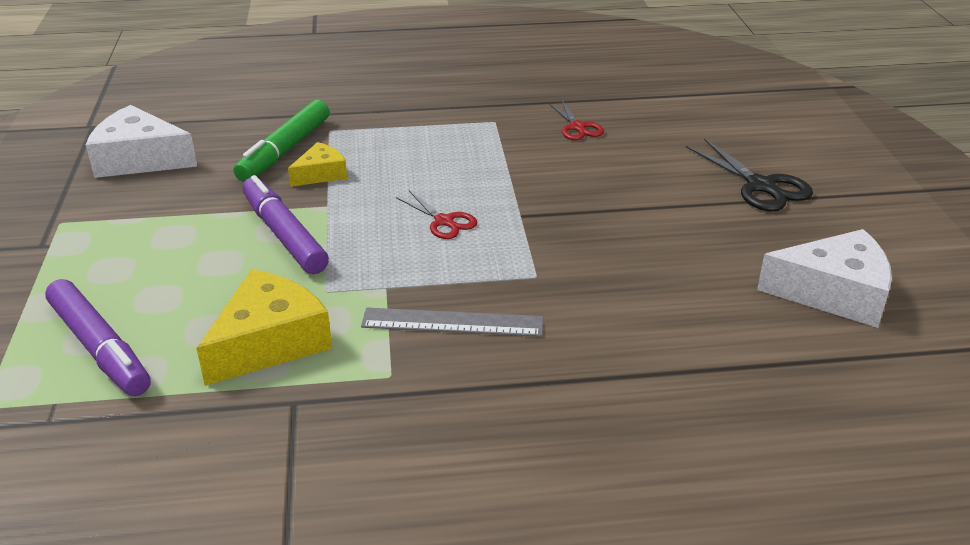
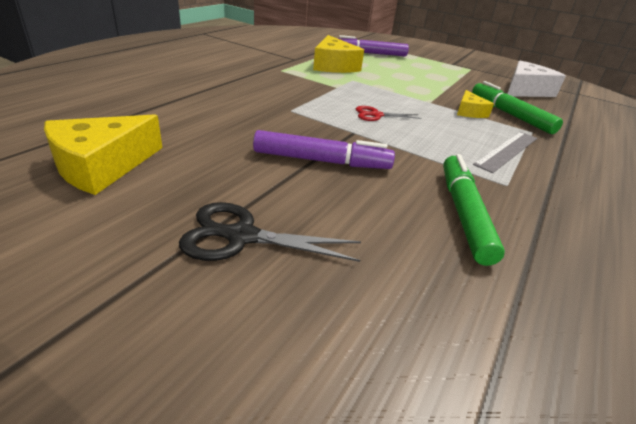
camera: 125 degrees right, 0 degrees up
(284, 235) = (411, 88): purple marker -> purple marker (321, 161)
(452, 322) = (291, 86): grey ruler -> grey ruler (507, 151)
(577, 127) = (463, 214): red scissors -> green marker
(834, 293) = (102, 166): white cheese -> yellow cheese

